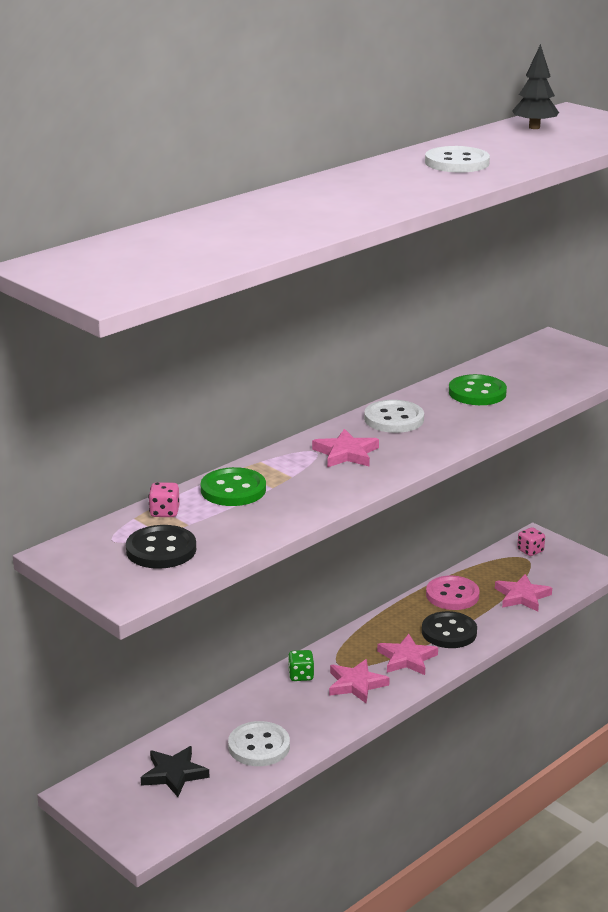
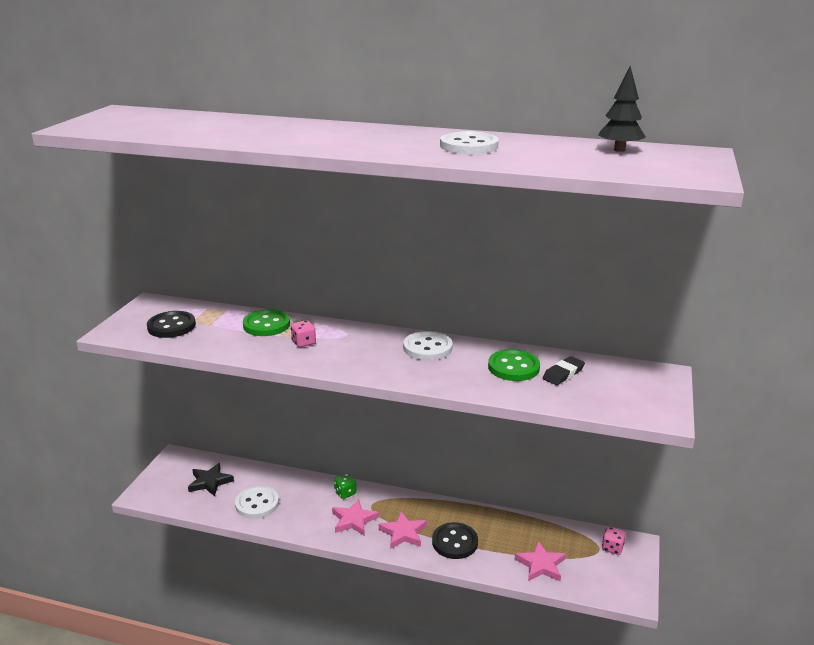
camera: 60 degrees right, 0 degrees up
(164, 512) = (220, 314): pink dice -> pink dice (304, 343)
(346, 453) = (354, 345): pink star -> none
(452, 595) = (505, 527): pink button -> none
(511, 376) = (563, 374): none -> black eraser

